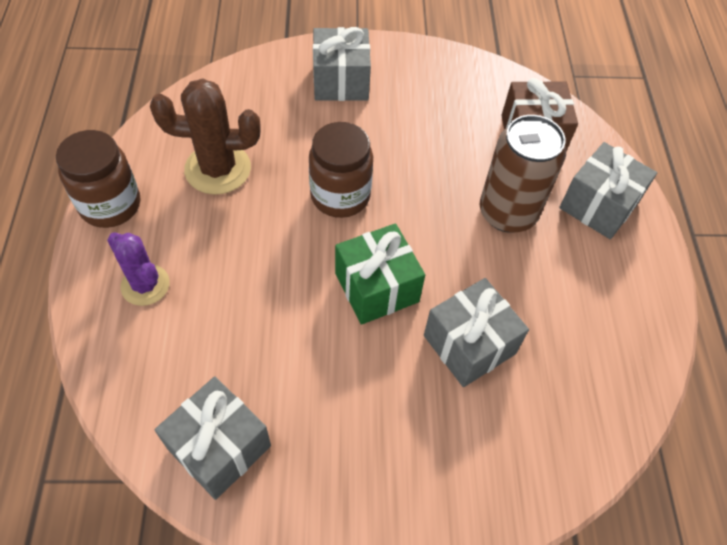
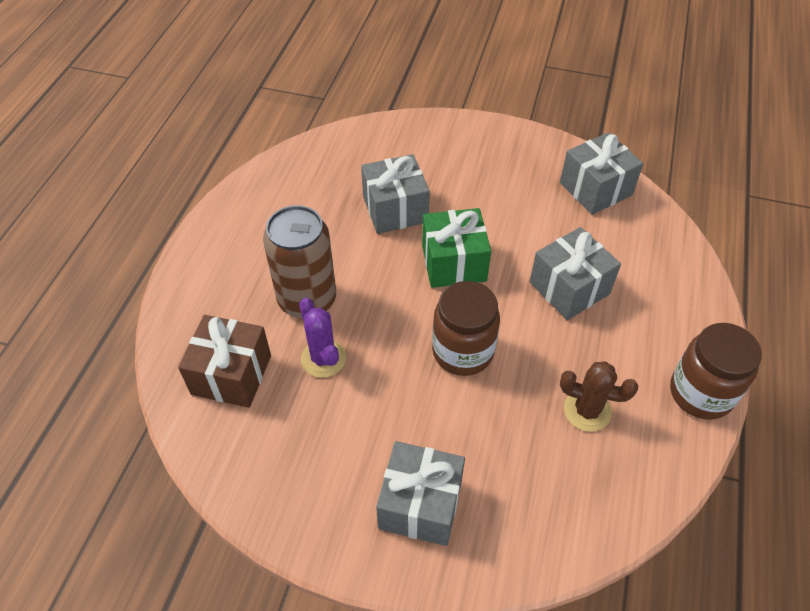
camera: 160 degrees left, 5 degrees down
(145, 285) = (657, 307): purple cactus -> purple cactus (323, 358)
(218, 169) = (587, 410): brown cactus -> brown cactus, size x0.66
(598, 205) = (218, 288): grey gift -> grey gift (569, 288)

